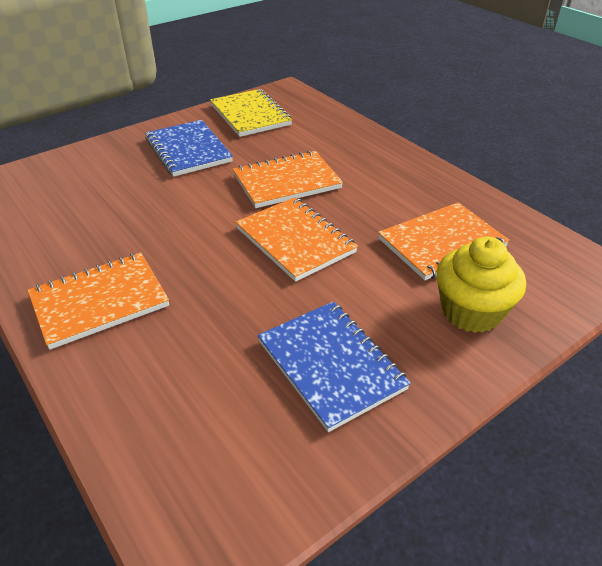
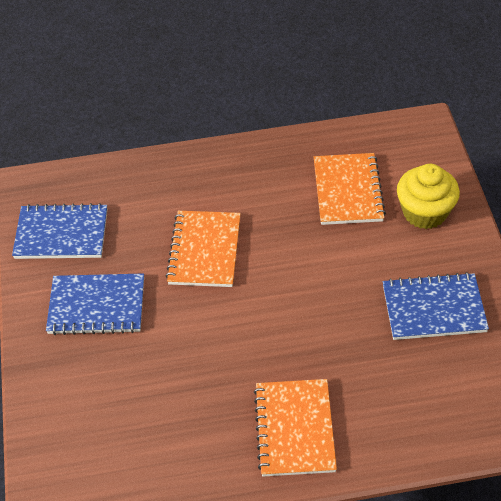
camera: 60 degrees left, 10 degrees up
(250, 115) = (61, 234): yellow notebook -> blue notebook
(295, 240) = (291, 277): orange notebook -> none

